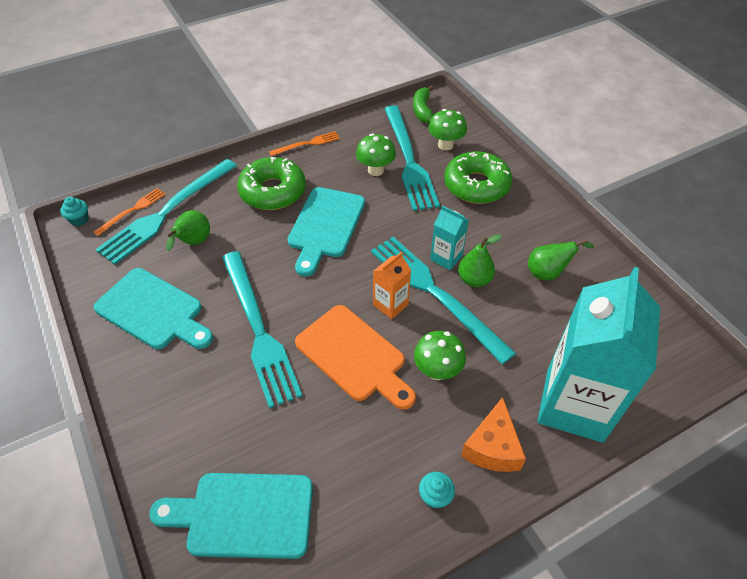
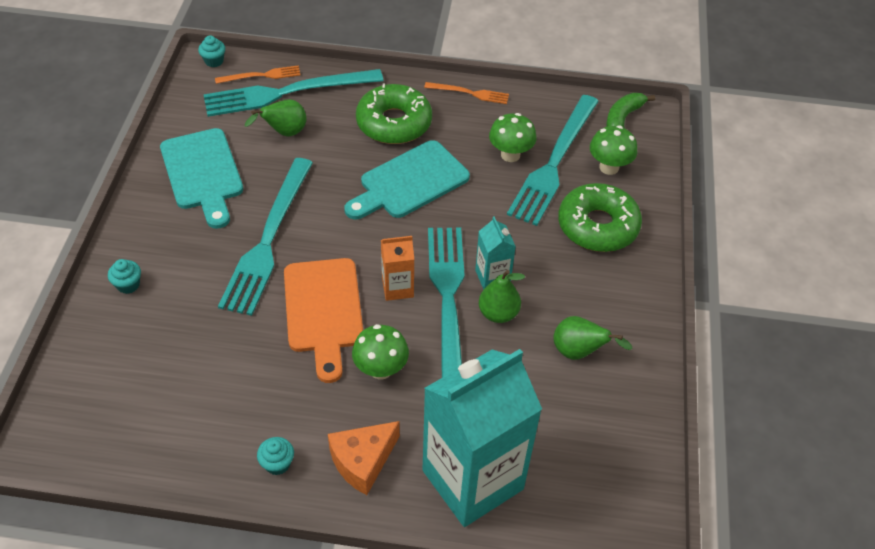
camera: 35 degrees right, 0 degrees up
(172, 440) = (128, 285): none -> turquoise cupcake
(243, 515) = (128, 374): turquoise cutting board -> none

